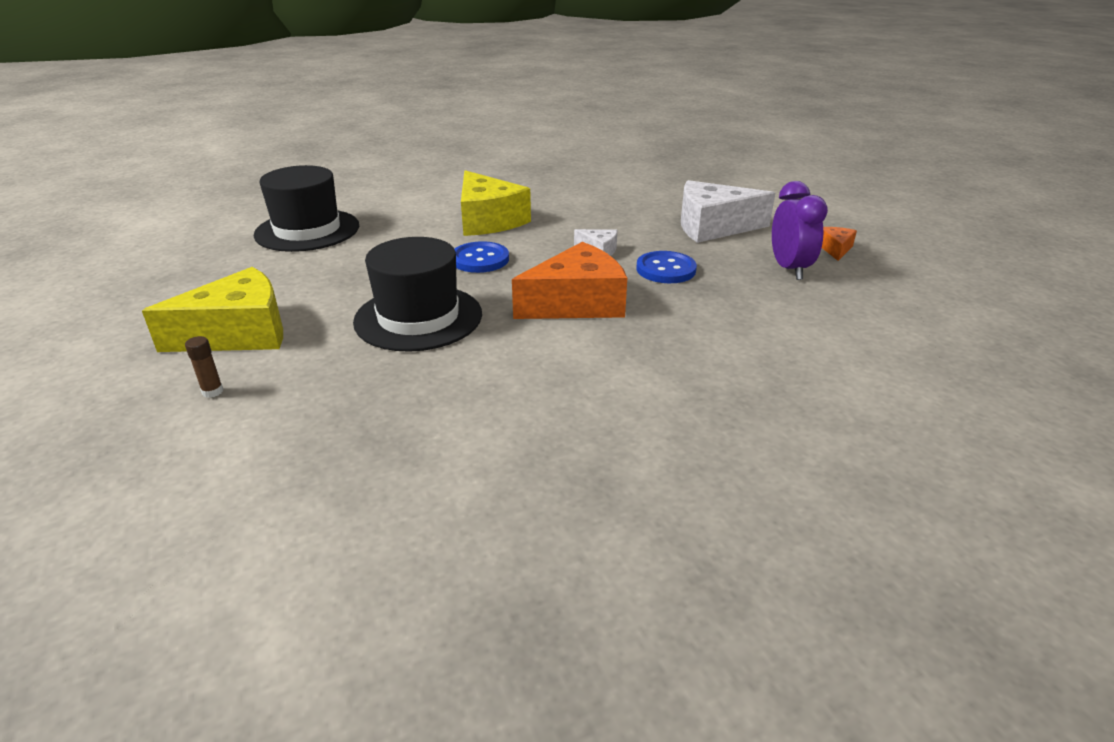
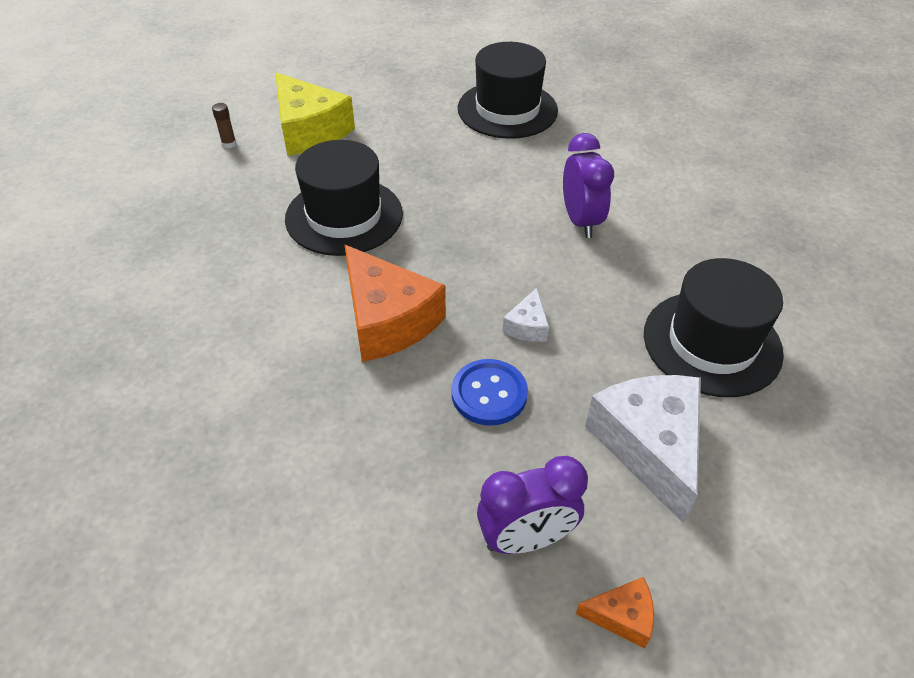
camera: 80 degrees right, 15 degrees up
(480, 259) = (474, 233): blue button -> none
(488, 220) = (580, 221): yellow cheese -> purple clock
(629, 199) = (712, 343): none -> black hat

